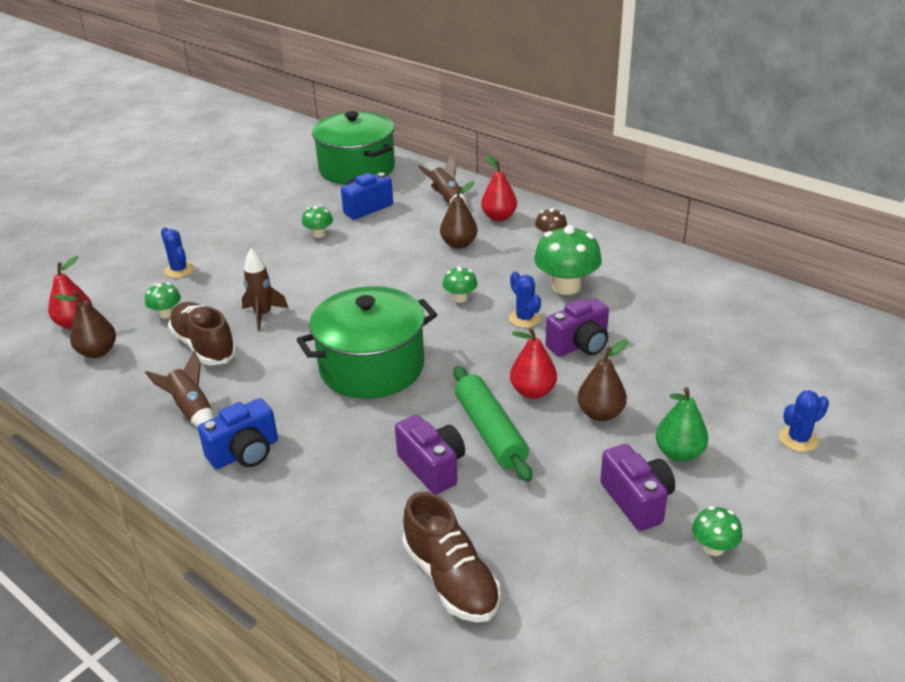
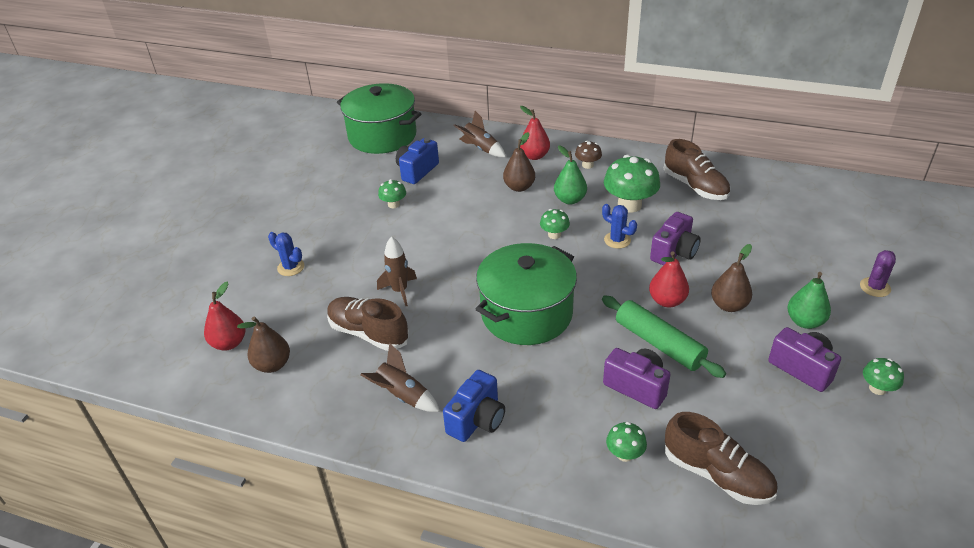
camera: 20 degrees left, 5 degrees up
(166, 314) = (310, 312): green mushroom -> green mushroom (625, 454)
(504, 267) = (570, 200): none -> green pear
(657, 284) = (695, 187): none -> brown shoe
(798, 439) = (875, 287): blue cactus -> purple cactus

